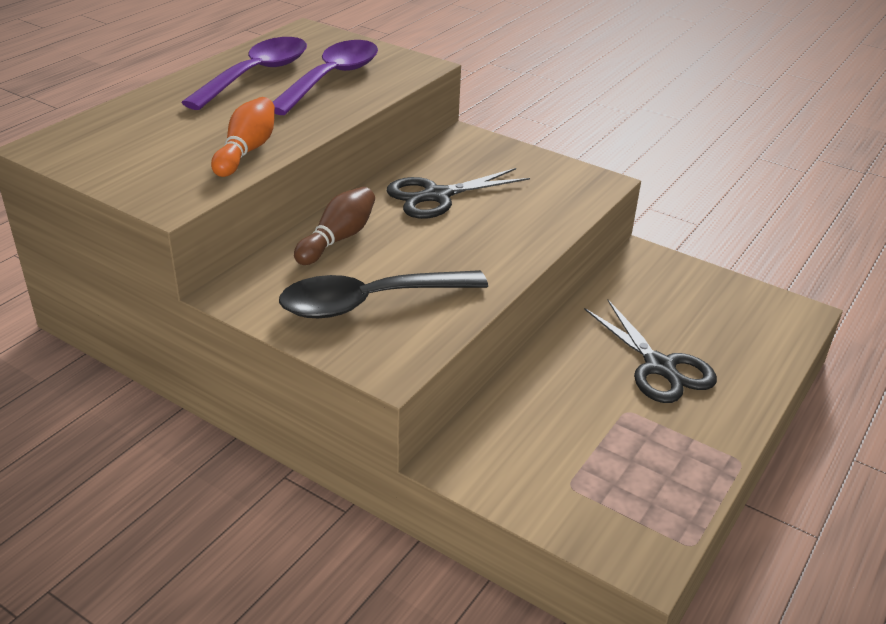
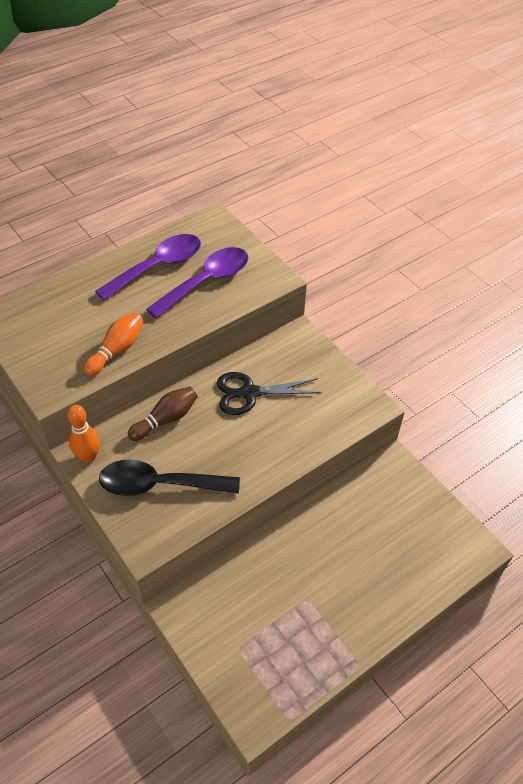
camera: 20 degrees right, 15 degrees up
(245, 295) = (88, 456): none -> orange bowling pin
(659, 367) = (348, 569): black scissors -> none

